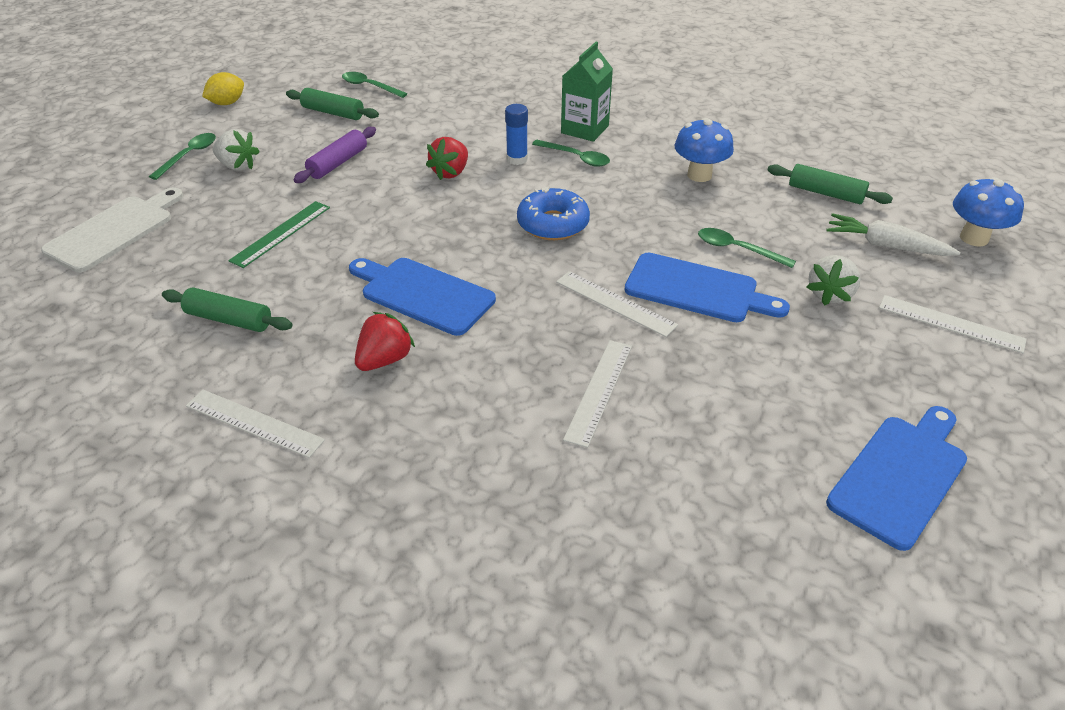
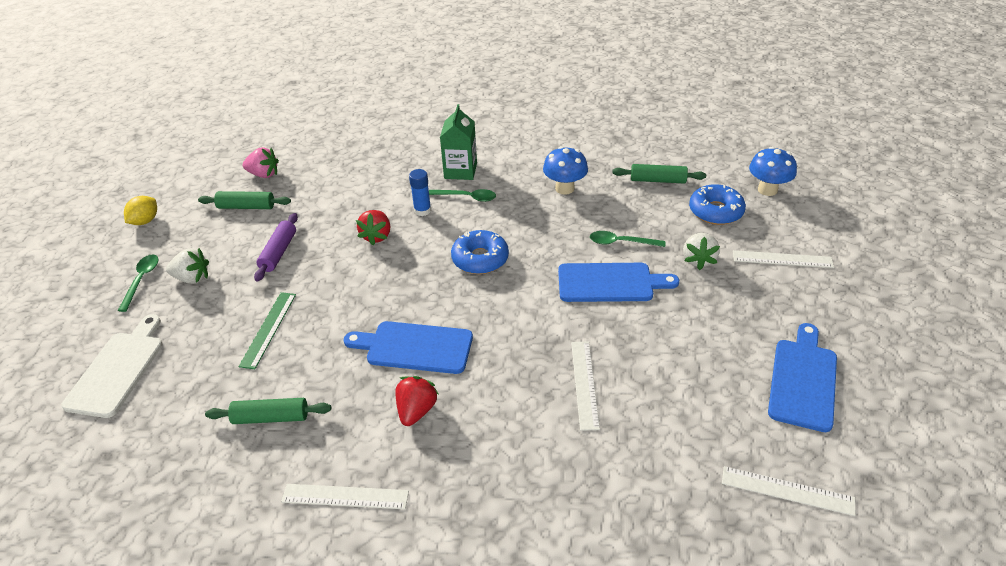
camera: 20 degrees left, 0 degrees up
(369, 86) = (264, 174): green spoon -> pink strawberry
(615, 303) = (559, 311): white ruler -> white ruler (787, 490)
(885, 245) = (715, 211): white carrot -> blue donut

